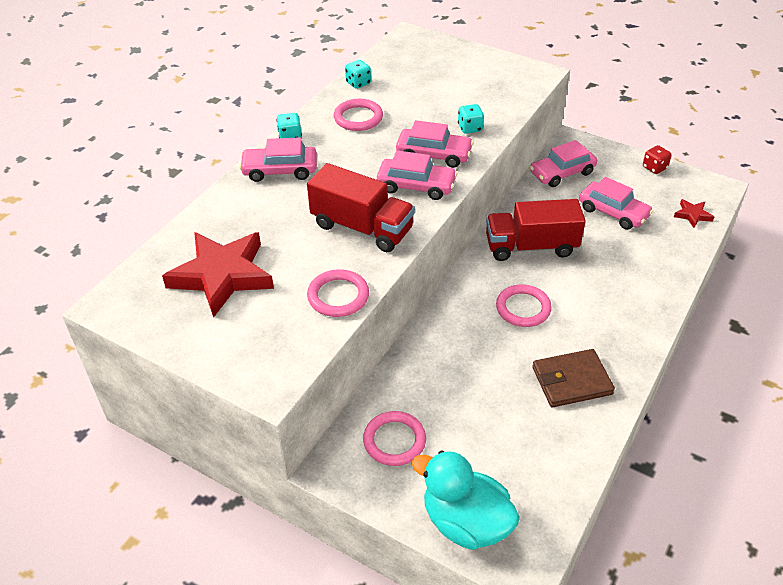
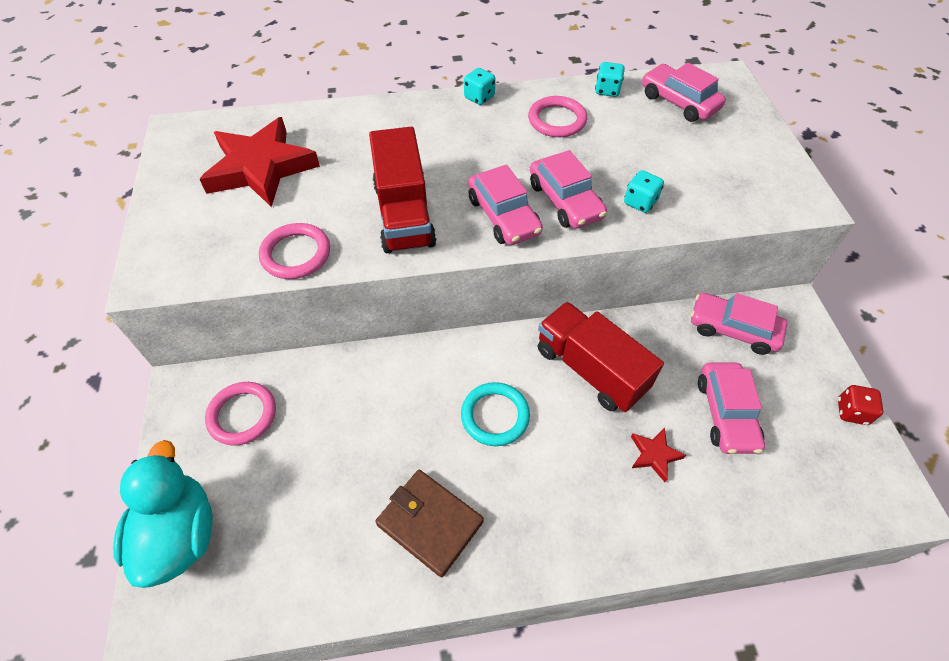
camera: 50 degrees right, 10 degrees up
(280, 170) = (427, 119): pink car -> pink car (679, 102)
(523, 308) = (495, 416): pink ring -> turquoise ring
(692, 215) = (817, 501): red star -> red star (654, 455)

